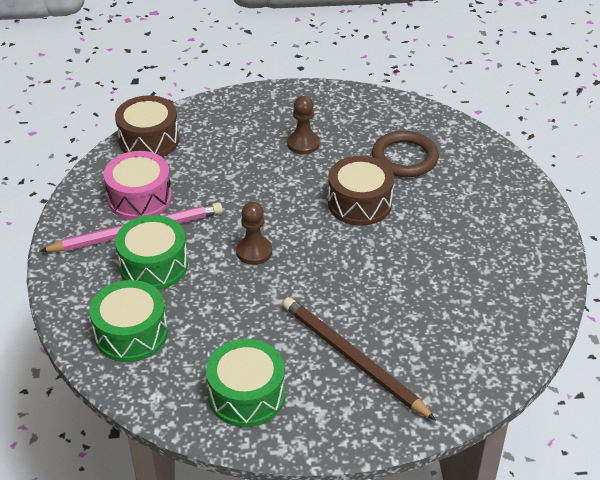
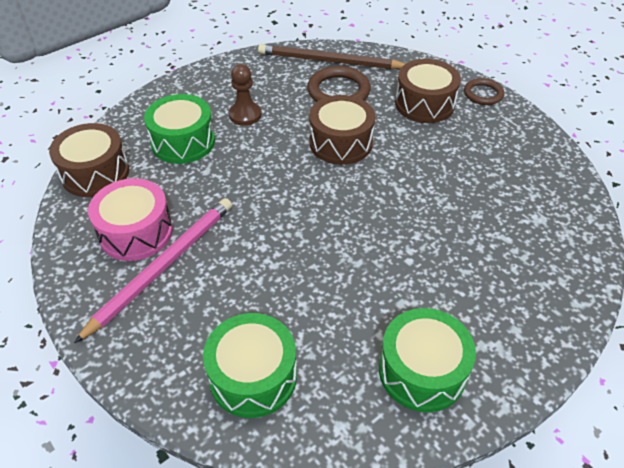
camera: 35 degrees left, 5 degrees up
(153, 265) = (211, 292): green drum -> green drum (183, 142)
(254, 251) = (294, 228): brown pawn -> none
(352, 359) = (472, 279): brown pencil -> brown pencil (329, 61)
(472, 204) = (424, 104): none -> brown drum
(541, 220) = (483, 94): none -> brown ring

